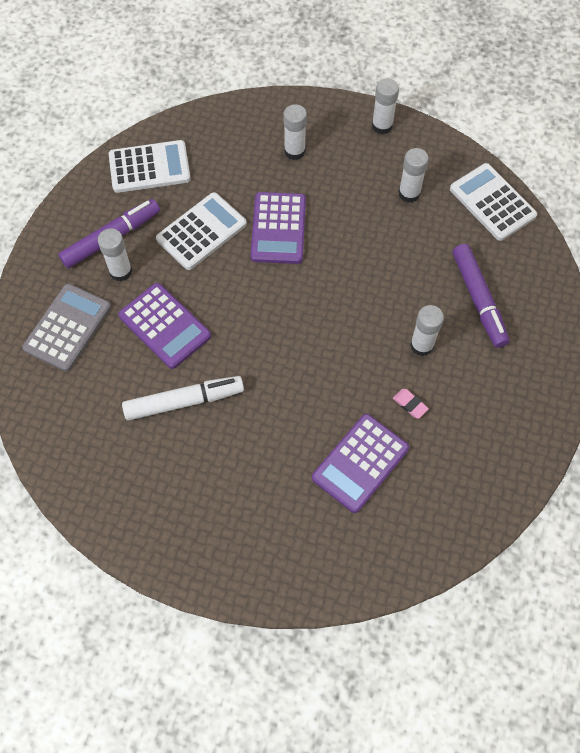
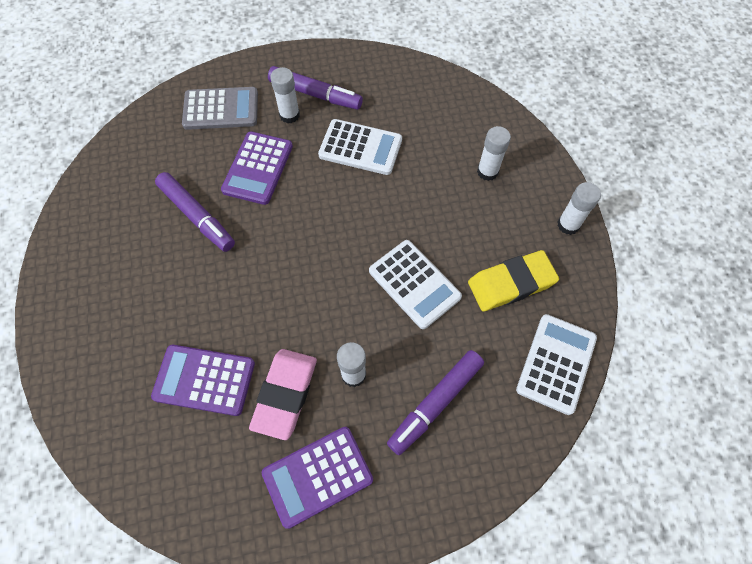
camera: 60 degrees right, 0 degrees up
(149, 167) = (396, 83): white calculator -> white calculator (414, 284)
(184, 401) = (197, 216): white marker -> purple marker
(278, 228) = (400, 199): purple calculator -> purple calculator (317, 476)
(409, 193) = (511, 283): white glue stick -> yellow eraser
(410, 404) = (285, 394): pink eraser -> pink eraser, size x2.43

